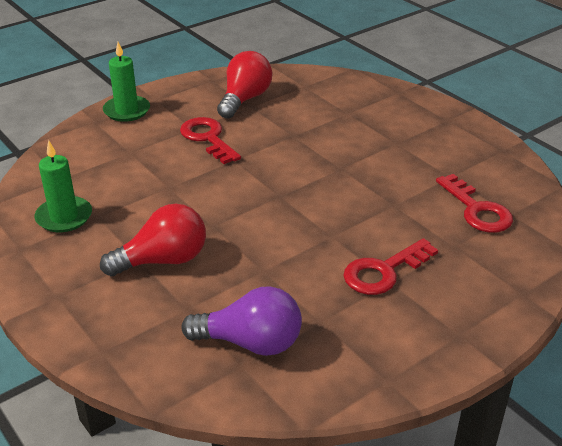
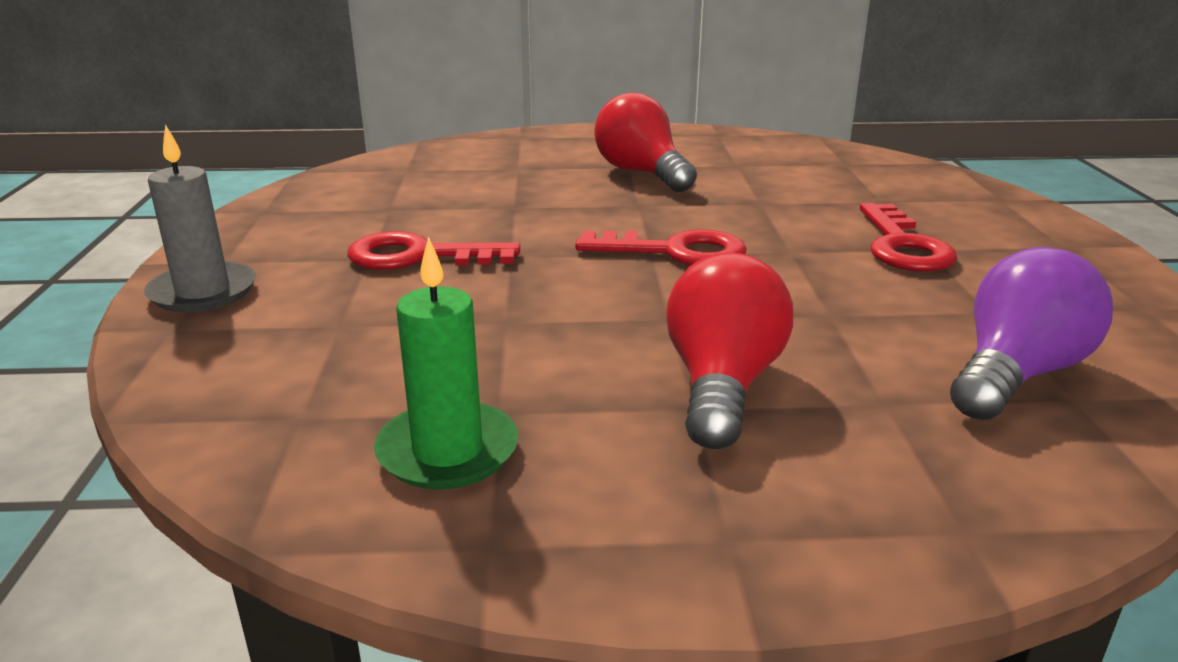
camera: 55 degrees left, 10 degrees down
(127, 111) = (203, 292): green candle -> grey candle
(244, 99) = (363, 207): red light bulb -> red light bulb (641, 173)
(477, 210) = (821, 173): red key -> red key (676, 252)

